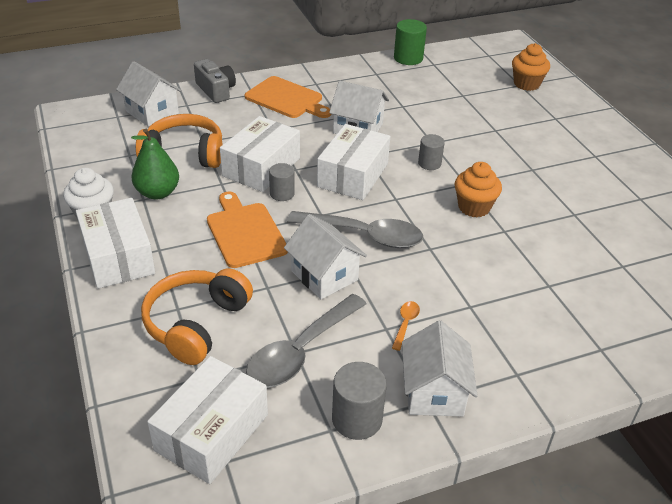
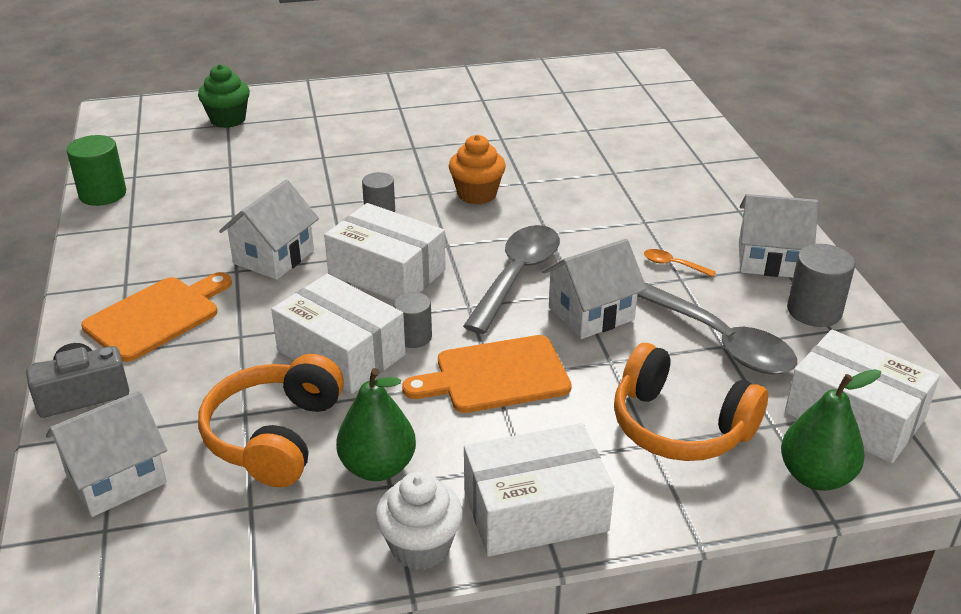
camera: 80 degrees left, 5 degrees down
(141, 399) = (815, 476): none -> green pear
(526, 84) = (228, 120): orange cupcake -> green cupcake

